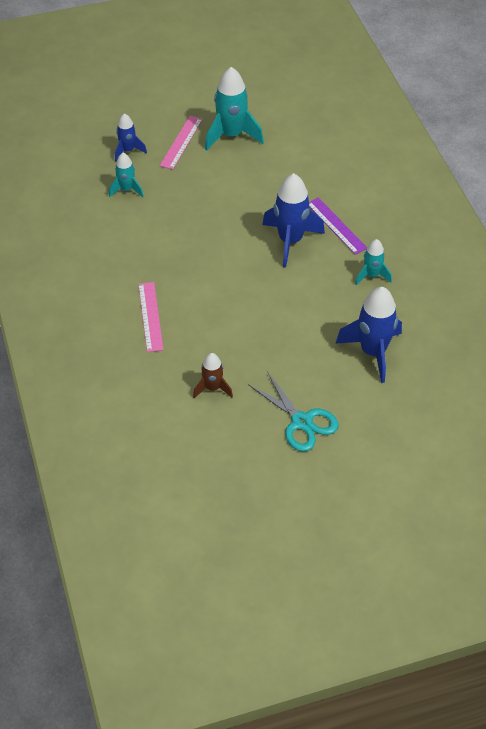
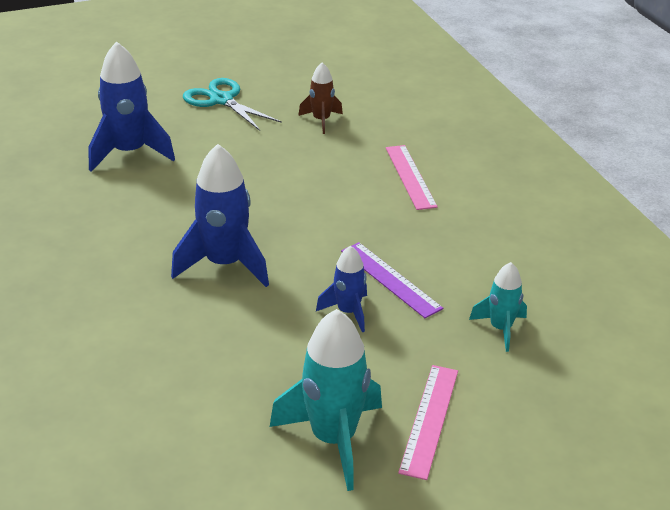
camera: 175 degrees right, 15 degrees down
(128, 151) = (525, 398): blue rocket -> blue rocket (348, 312)
(336, 225) = (150, 287): purple ruler -> purple ruler (390, 279)
(372, 275) = (110, 226): turquoise rocket -> none

